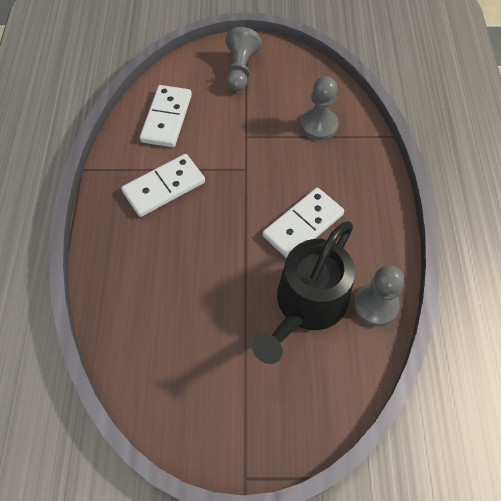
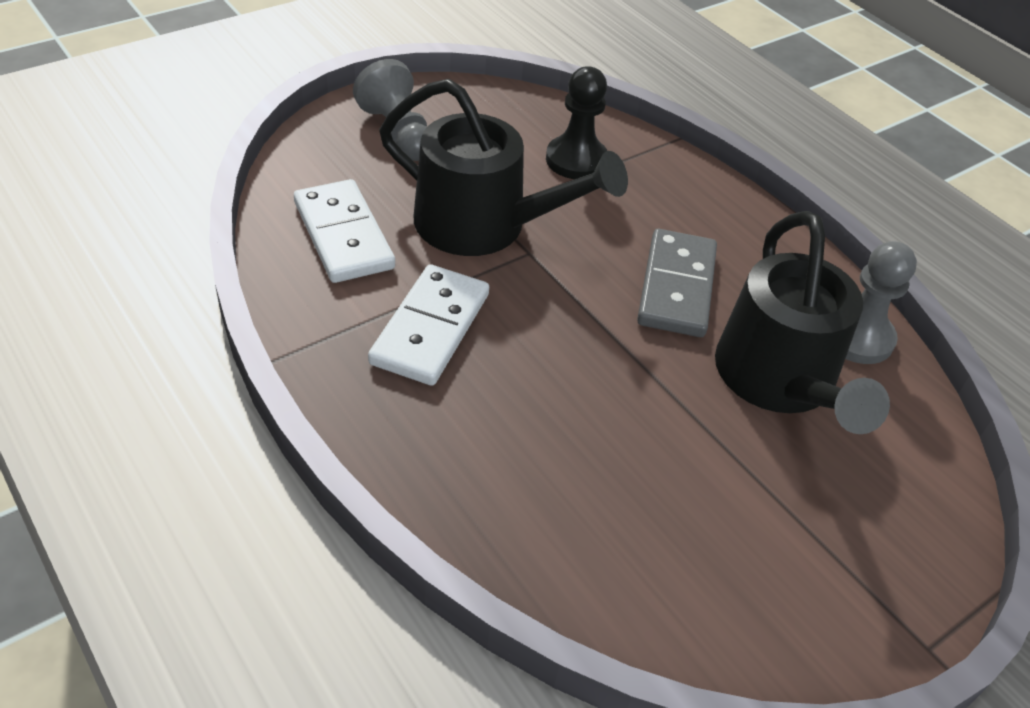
camera: 40 degrees left, 15 degrees down
(236, 143) = (483, 225): none -> black watering can
(303, 225) = (677, 287): white domino -> grey domino
(319, 125) = (576, 160): grey pawn -> black pawn

